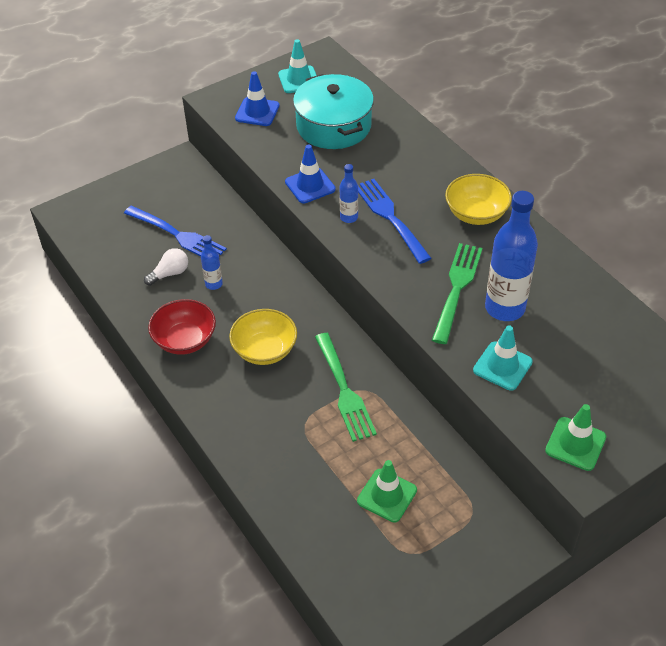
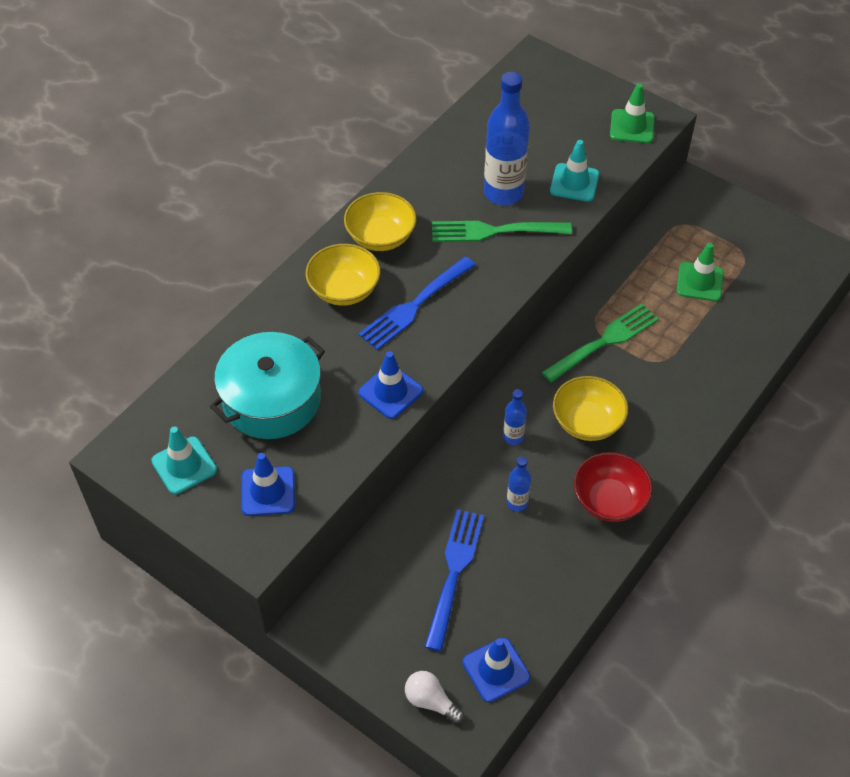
camera: 110 degrees left, 5 degrees up
(94, 238) = (496, 670): none -> blue traffic cone
(170, 273) = (520, 555): white light bulb -> white light bulb (431, 701)
(349, 217) = (429, 341): blue bottle -> blue bottle (513, 437)
(424, 181) = (344, 290): none -> yellow bowl

